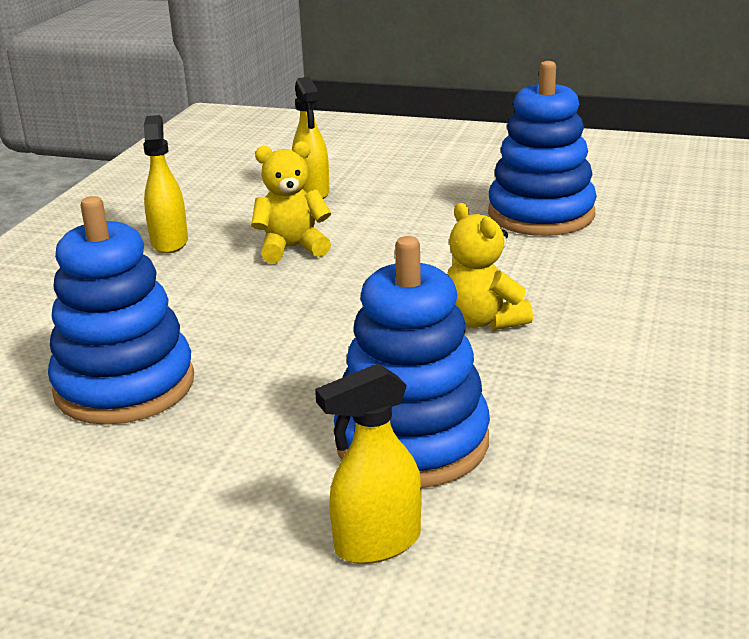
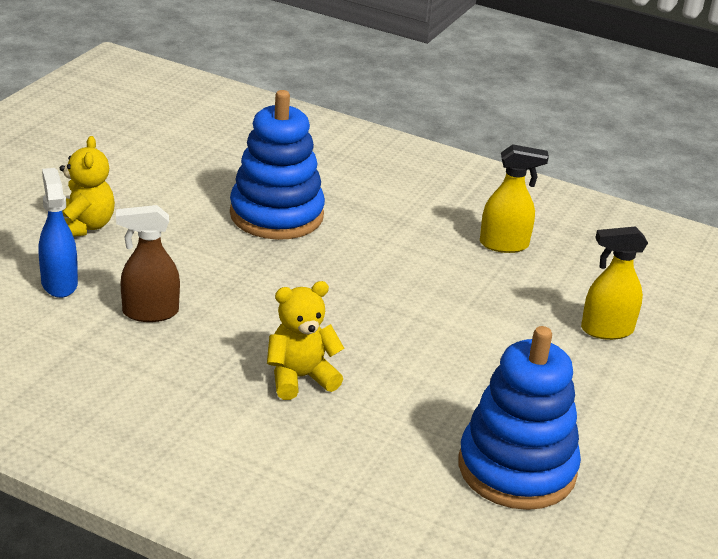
camera: 95 degrees right, 5 degrees up
(292, 248) = (474, 303): yellow teddy bear -> yellow teddy bear (84, 226)
(377, 543) = (59, 283): yellow spray bottle -> blue spray bottle
(412, 442) = (150, 312): blue stacking toy -> brown spray bottle

